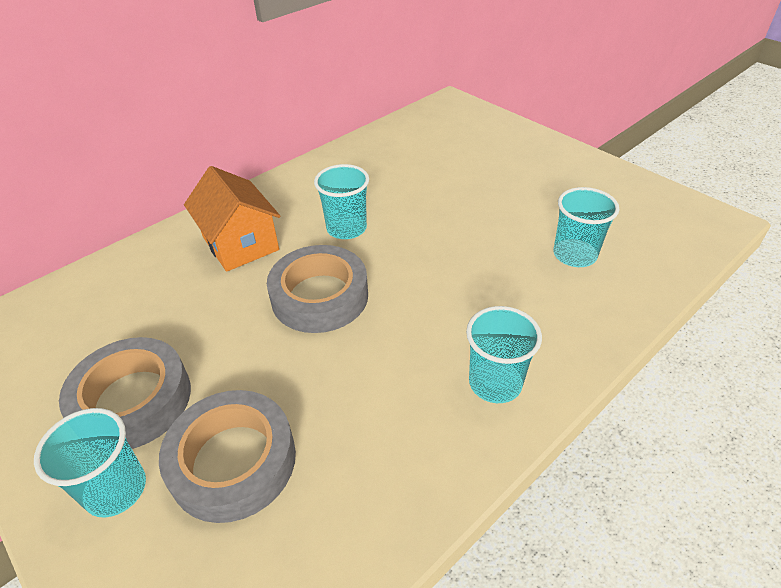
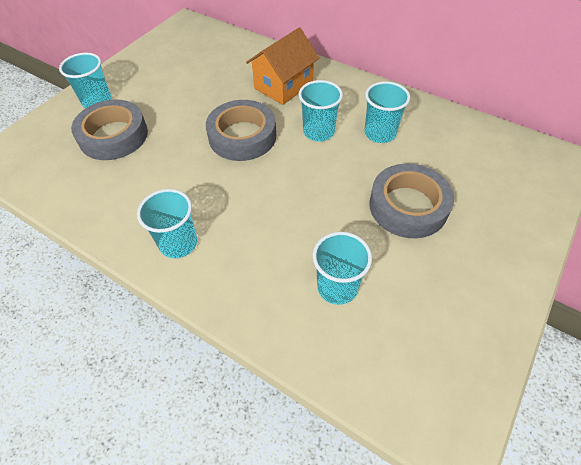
camera: 75 degrees right, 10 degrees up
(133, 400) = (149, 88): grey tape -> grey tape (408, 206)
(372, 186) = (380, 133): none -> turquoise cup

